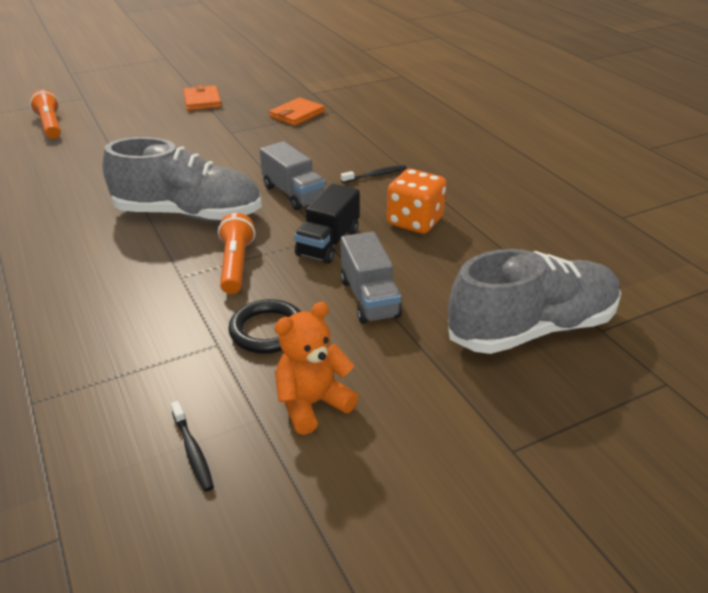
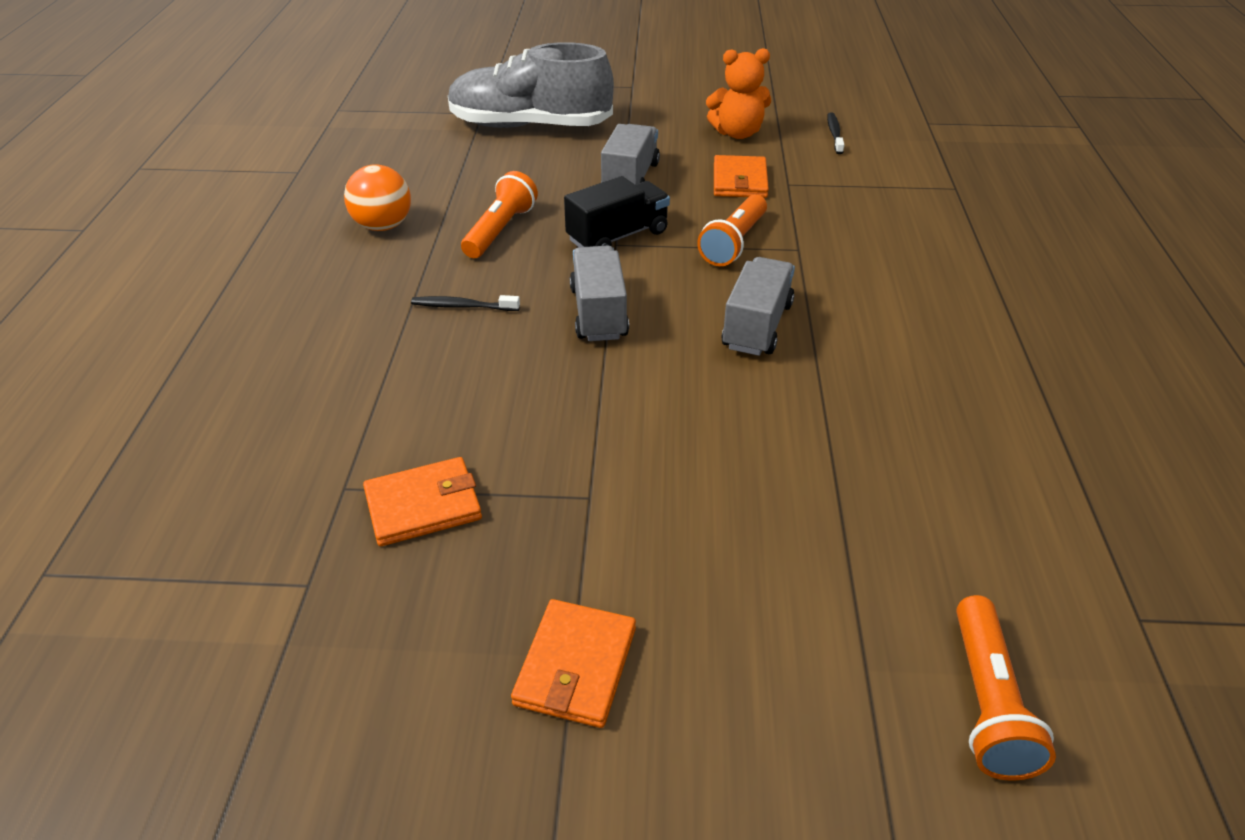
camera: 150 degrees left, 5 degrees up
(188, 214) = (757, 326): grey shoe -> grey truck
(267, 330) = (739, 181): black ring -> orange wallet
(415, 221) = (500, 230): orange dice -> orange flashlight
(493, 200) = (383, 226): none -> orange ball

